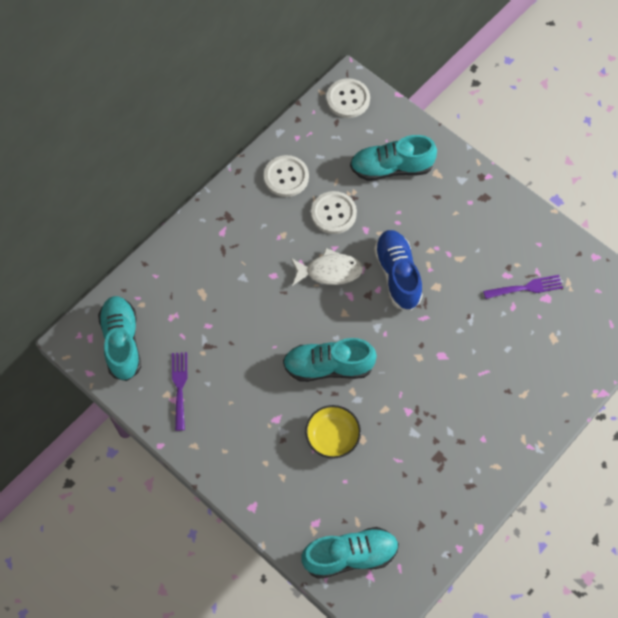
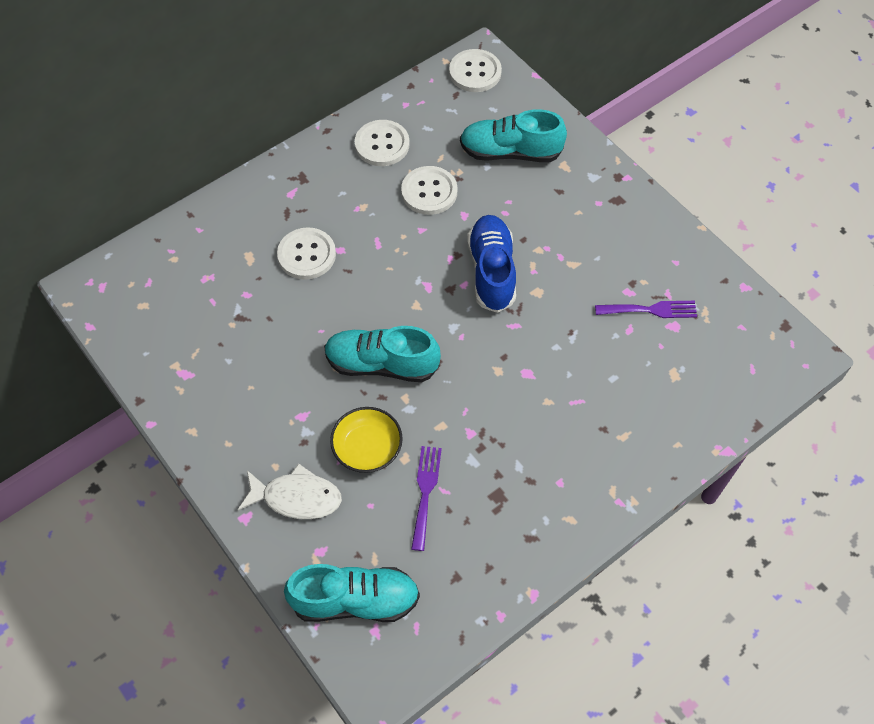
camera: 10 degrees right, 5 degrees down
(122, 342) = (138, 298): turquoise shoe -> none
(179, 387) = (193, 359): purple fork -> purple fork (425, 492)
(248, 284) = (306, 255): none -> white button
(329, 271) = (409, 255): white fish -> white fish (296, 497)

